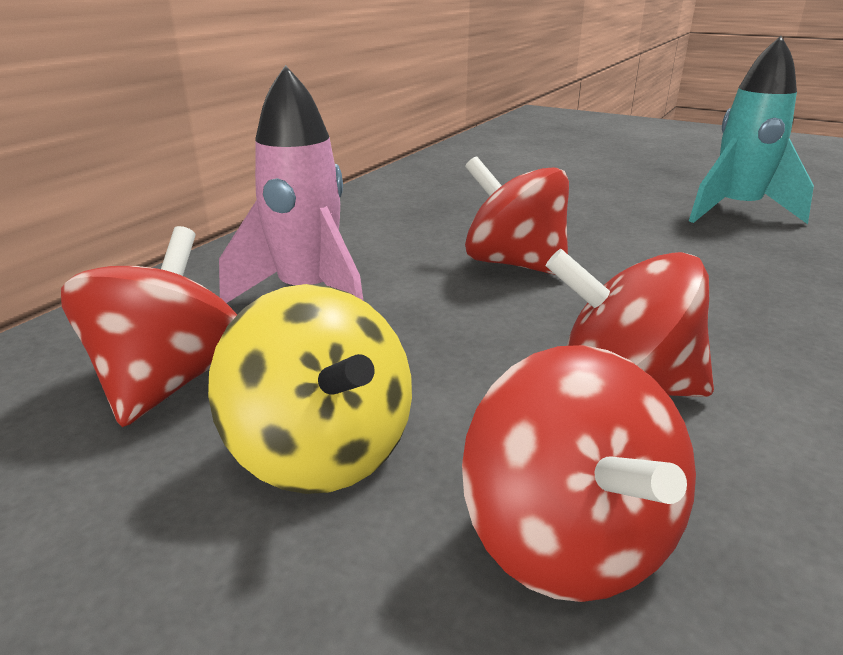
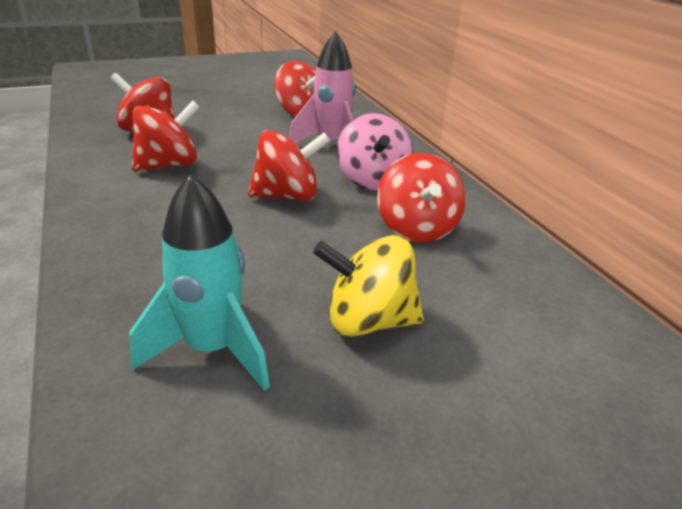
camera: 125 degrees right, 5 degrees up
(322, 451) = (231, 121): yellow spinning top -> yellow spinning top (368, 321)
(387, 239) = (372, 180): none -> pink spinning top
(456, 200) = (416, 228): none -> red spinning top

